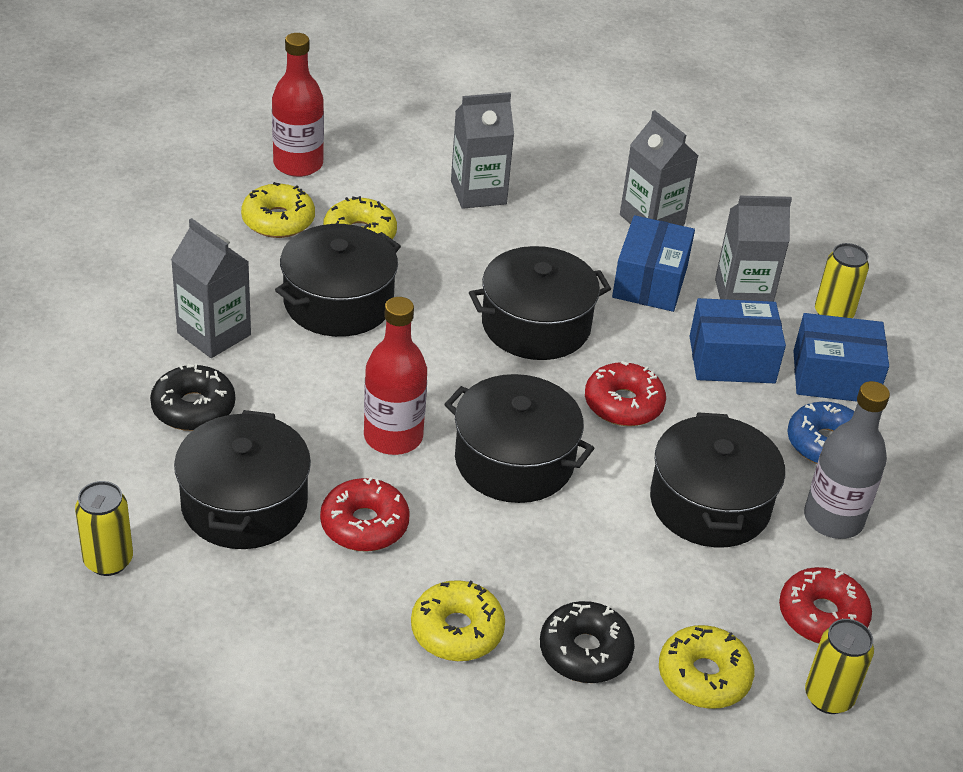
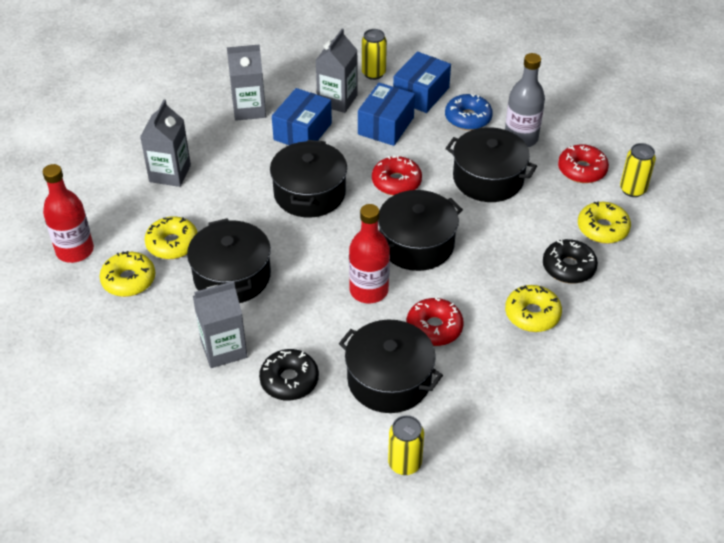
camera: 60 degrees left, 5 degrees up
(650, 282) = (302, 131): blue box -> blue box turned 75 degrees clockwise

